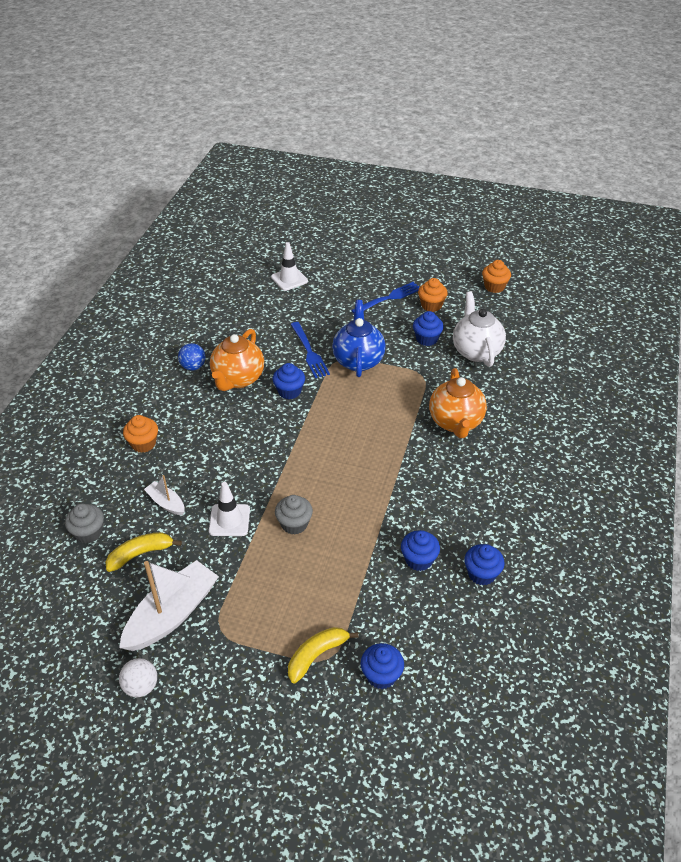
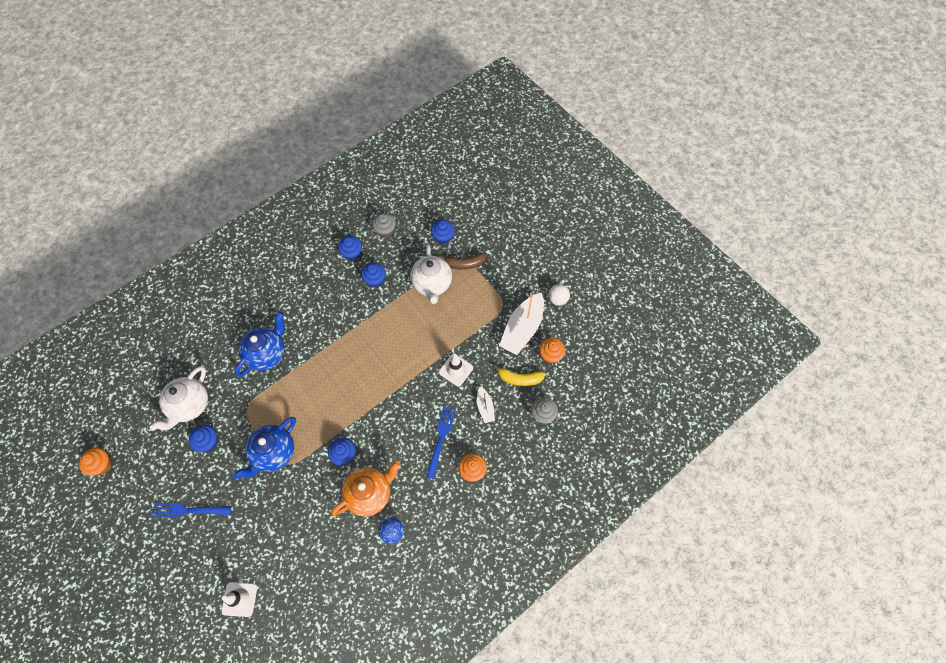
camera: 145 degrees left, 20 degrees up
(172, 614) = (522, 329): white boat -> white boat turned 45 degrees counterclockwise
(294, 524) = (421, 343): grey cupcake -> grey cupcake (385, 231)
(309, 352) = (299, 488): blue fork -> blue fork (441, 438)
(317, 655) = (465, 264): yellow banana -> brown banana
(340, 599) = (432, 284): none -> white teapot
(431, 305) = (167, 477): orange cupcake -> orange cupcake (550, 355)
(455, 422) = (267, 354): orange teapot -> blue teapot

